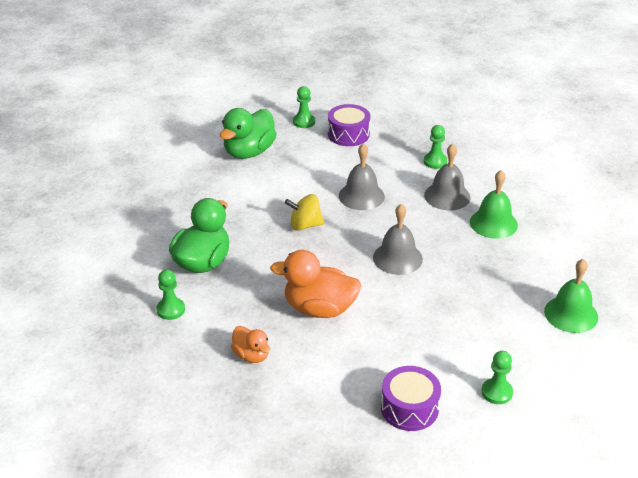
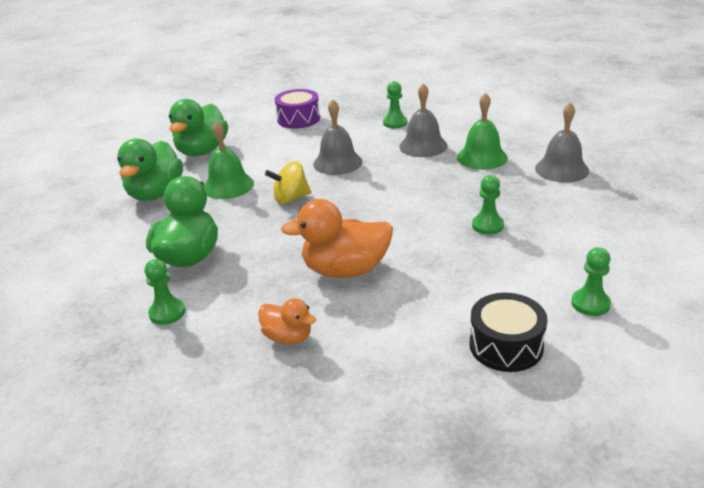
camera: 15 degrees left, 5 degrees down
(195, 190) = (155, 194): none -> green duck
(304, 122) = (249, 118): green pawn -> green pawn (487, 225)
(397, 258) = (404, 205): grey bell -> grey bell (561, 169)
(409, 408) = (506, 346): purple drum -> black drum
(571, 314) = (611, 213): green bell -> green bell (228, 186)

